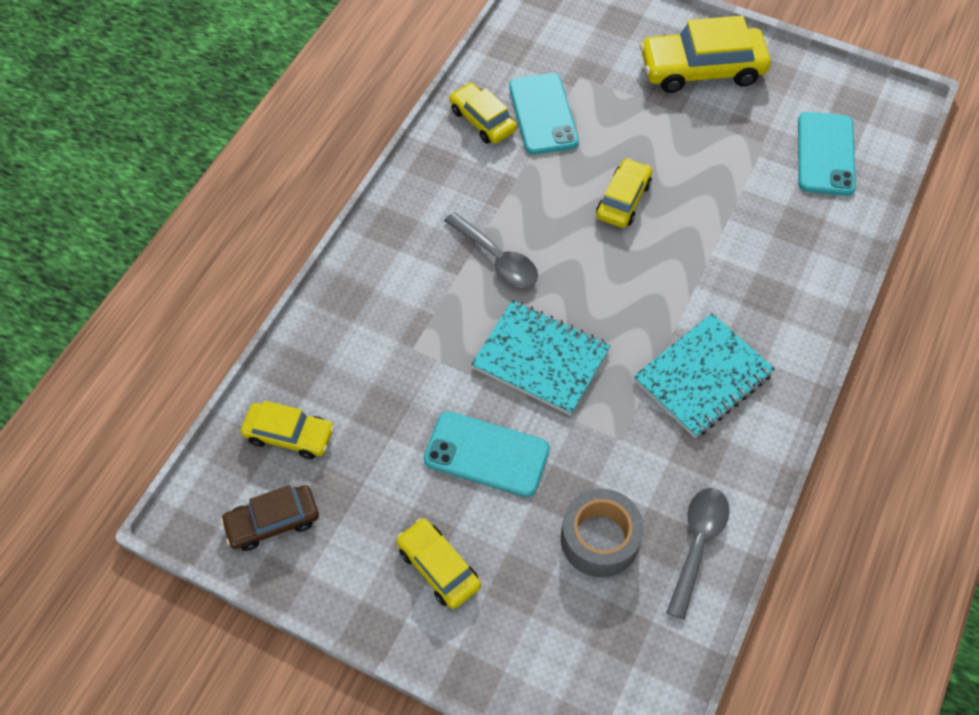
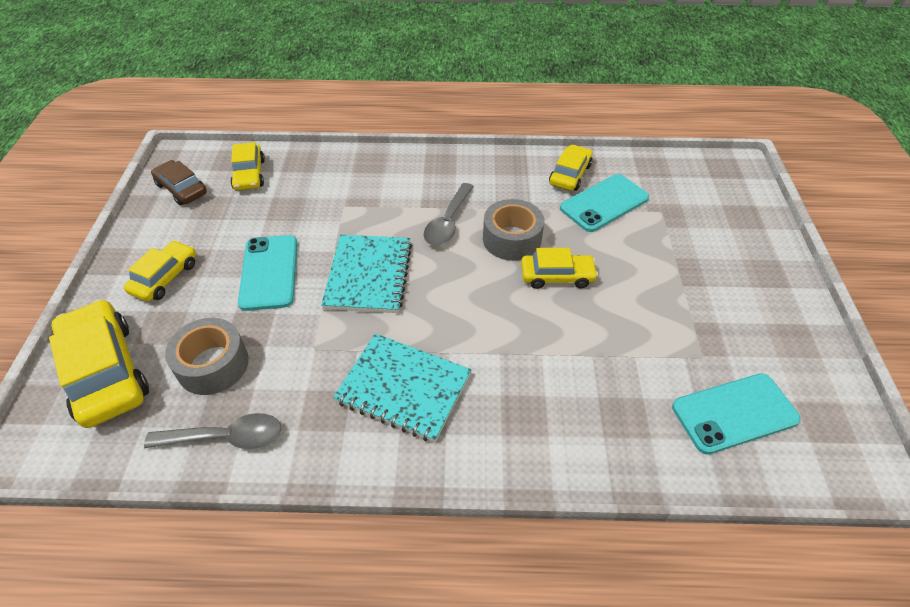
camera: 65 degrees right, 10 degrees down
(553, 213) = (512, 239): none -> grey tape
(701, 69) = (745, 284): yellow car -> yellow car (106, 371)

